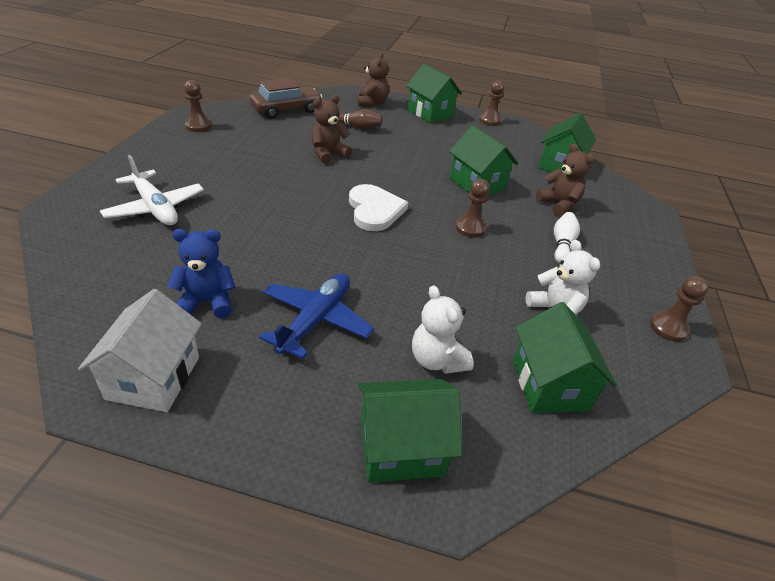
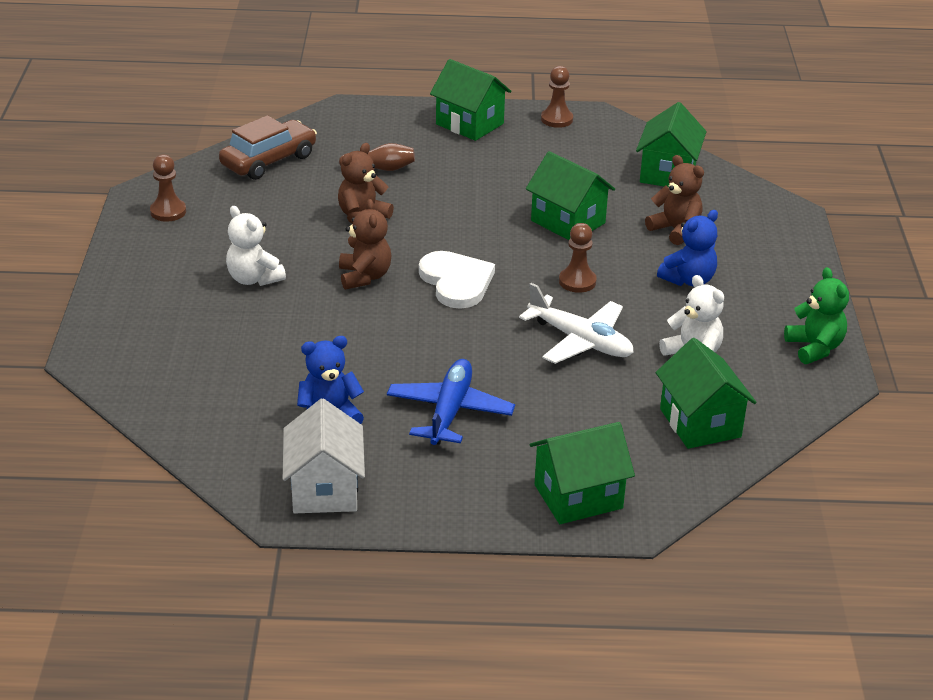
camera: 10 degrees left, 5 degrees down
(155, 208) = (199, 331): white plane -> white plane (580, 341)
(372, 103) = (381, 123): brown teddy bear -> brown teddy bear (364, 277)
(437, 360) = (585, 423): white teddy bear -> white teddy bear (254, 279)
(562, 244) = (688, 280): white bowling pin -> blue teddy bear
(668, 328) = (814, 348): brown pawn -> green teddy bear

